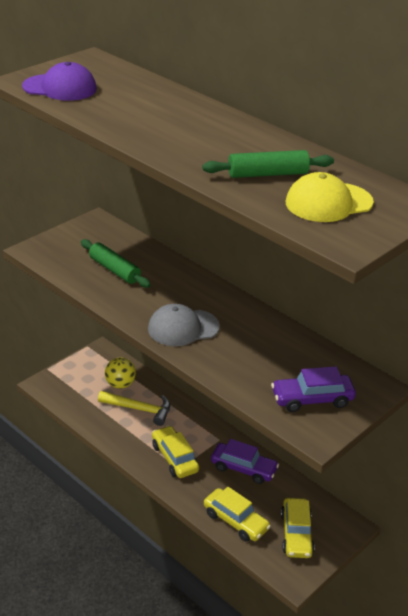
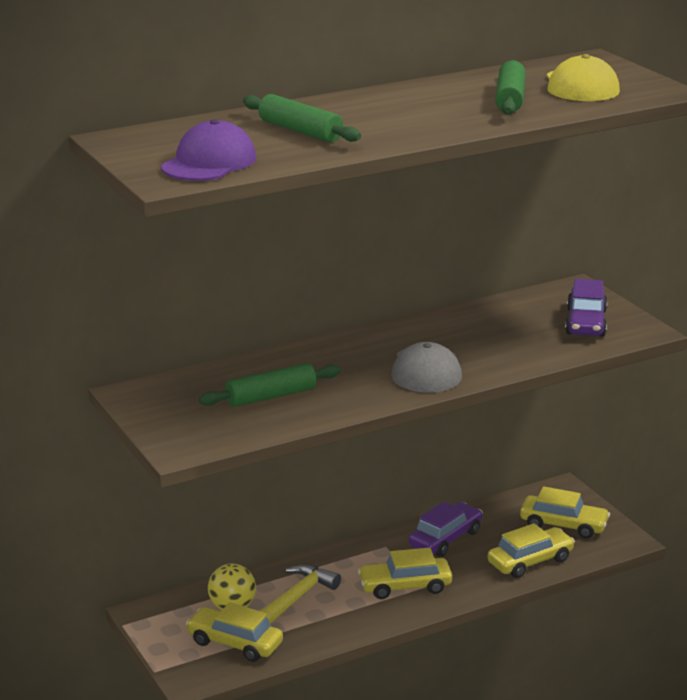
camera: 70 degrees left, 10 degrees down
(84, 393) = (235, 643): none -> yellow car
(138, 107) = (300, 131): none -> green rolling pin

